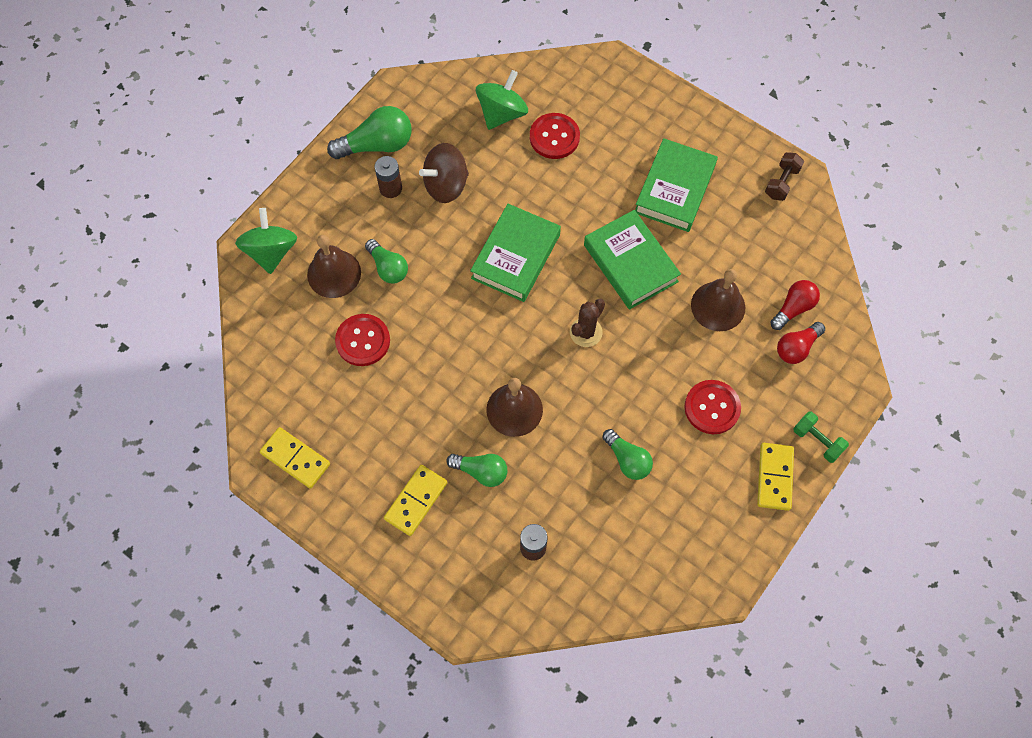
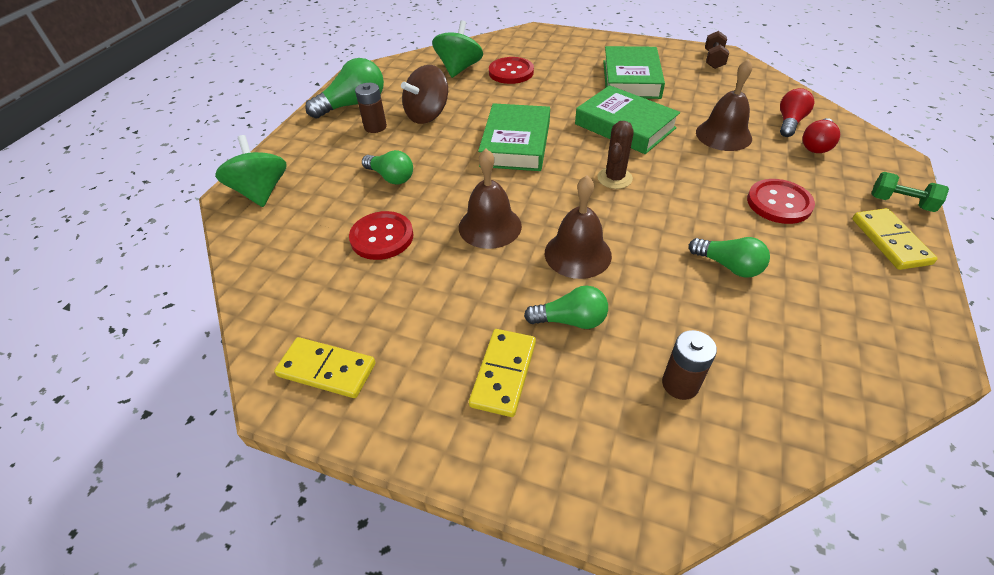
camera: 15 degrees left, 20 degrees down
(334, 273) = (334, 193): brown bell -> brown bell (490, 226)

